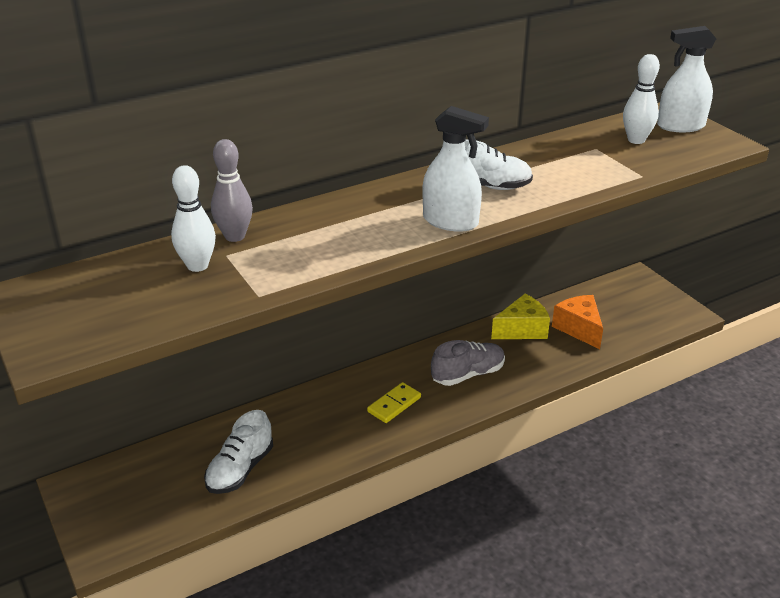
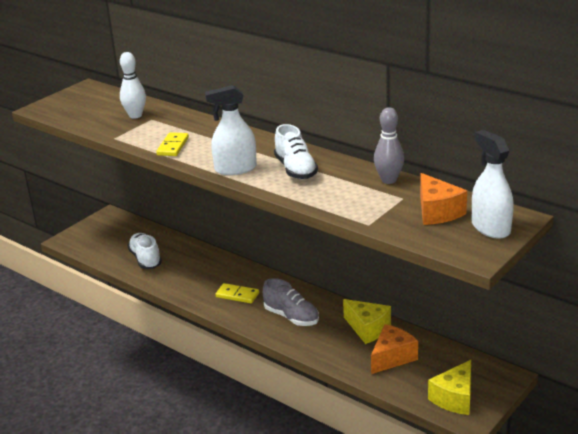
camera: 70 degrees right, 5 degrees down
(235, 236) = (173, 115): grey bowling pin -> grey bowling pin (389, 180)
(240, 469) = (145, 259): white shoe -> white shoe turned 60 degrees clockwise
(340, 253) = (173, 146): none -> yellow domino
(450, 222) = (235, 169): white spray bottle -> white spray bottle turned 75 degrees clockwise
(636, 140) = (437, 212): white bowling pin -> orange cheese
(658, 312) = (454, 398): none -> yellow cheese

